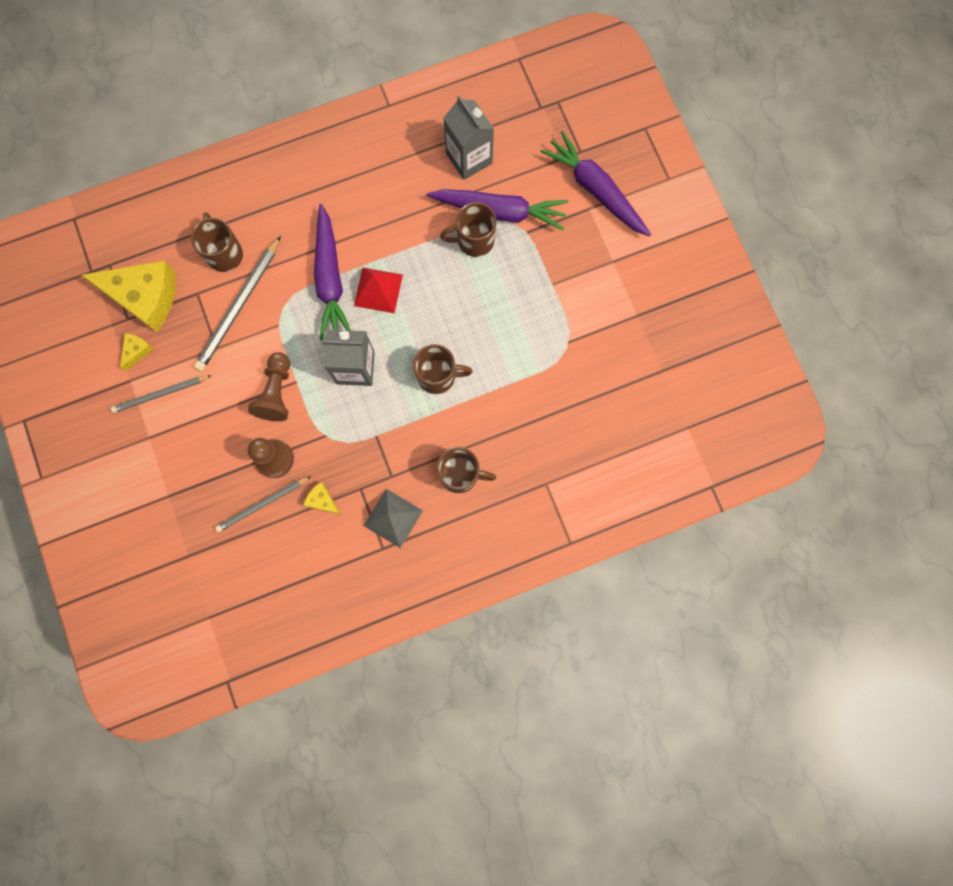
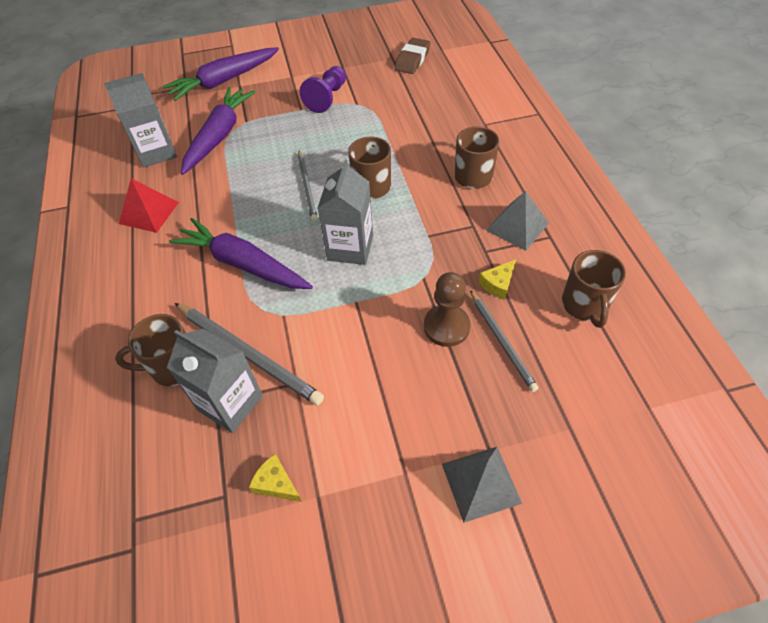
camera: 80 degrees left, 25 degrees down
(143, 490) = (481, 483): none -> grey pyramid
(145, 297) = (199, 469): yellow cheese -> none
(160, 394) = (345, 454): grey pencil -> grey pencil (307, 187)
(196, 304) = (230, 403): none -> grey carton
(277, 392) = (365, 320): brown pawn -> none
(330, 279) = (243, 264): purple carrot -> purple carrot turned 150 degrees counterclockwise
(378, 290) = (269, 225): red pyramid -> red pyramid (149, 213)
(474, 240) = (241, 154): brown mug -> brown mug (584, 305)
(575, 308) = (327, 98): none -> purple pawn
(661, 394) = (412, 60): none -> brown eraser

